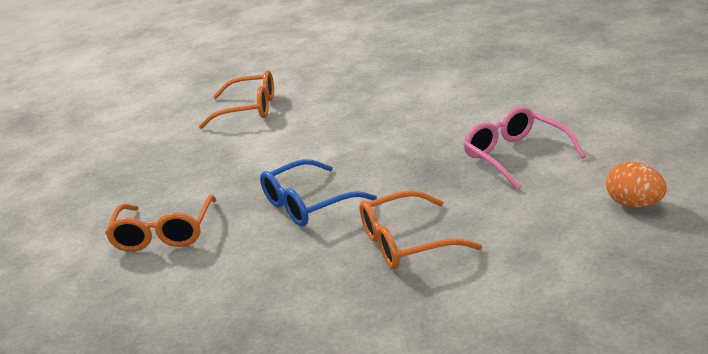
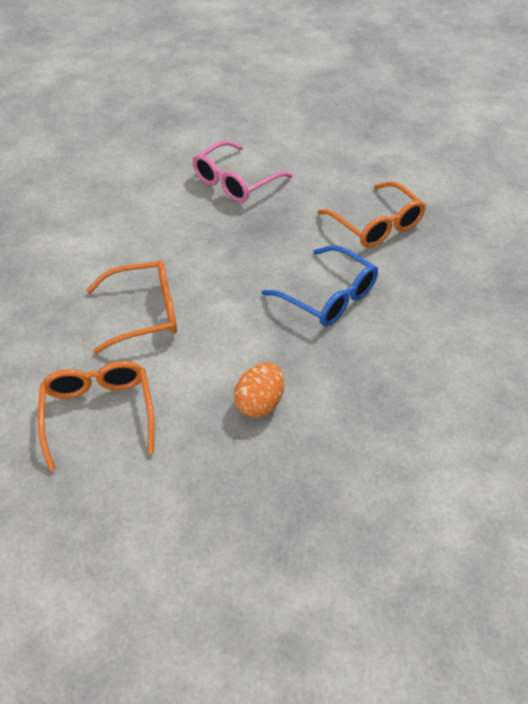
camera: 110 degrees left, 20 degrees up
(164, 234) = (402, 399): orange glasses -> orange glasses (144, 313)
(635, 204) = (305, 127): orange egg -> orange egg (260, 403)

